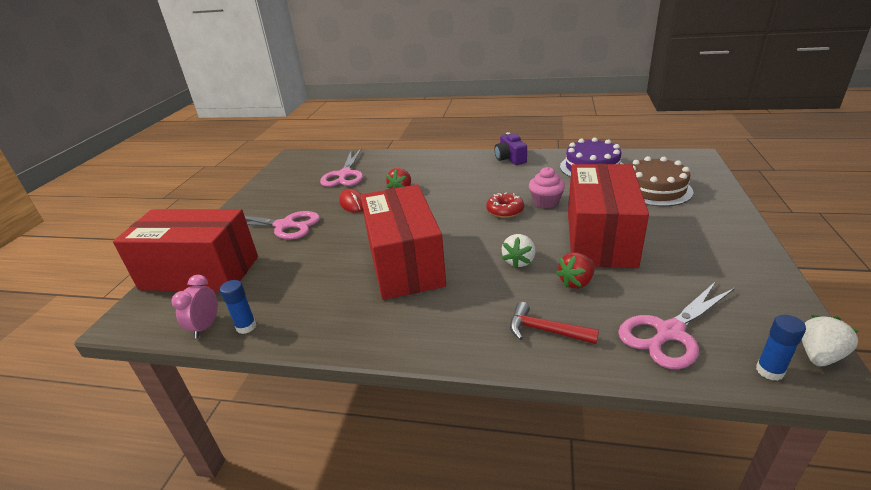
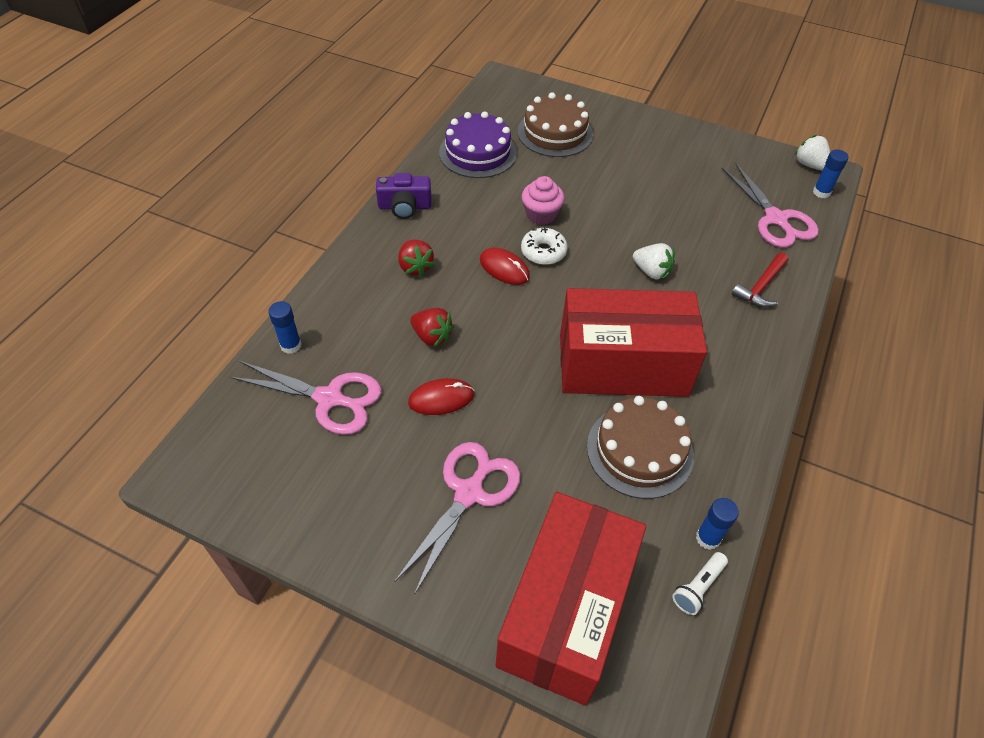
camera: 80 degrees left, 20 degrees up
(206, 327) = (698, 587): pink clock -> white flashlight
(324, 283) = (639, 450): none -> brown cake
(378, 157) = (291, 345): none -> blue glue stick
(476, 200) = (504, 268): none -> red mouse
(505, 210) = (543, 252): red donut -> white donut
(576, 282) = (698, 245): red strawberry -> red strawberry (415, 267)
(600, 238) = (630, 203): red box -> none

